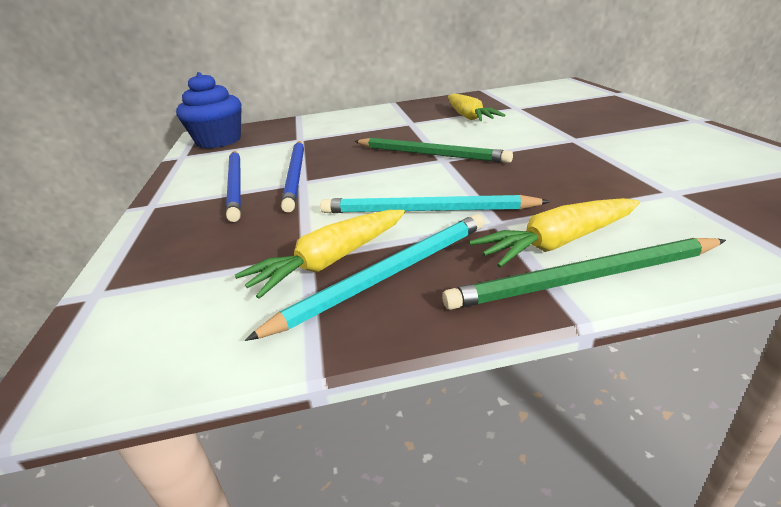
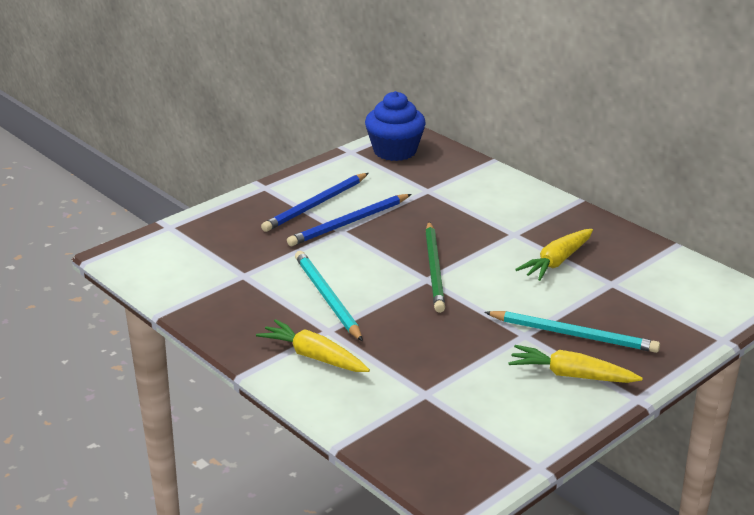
camera: 55 degrees right, 0 degrees up
(331, 261) = (244, 285): yellow carrot -> yellow carrot (572, 375)
(387, 275) = (242, 308): turquoise pencil -> turquoise pencil (574, 335)
(583, 279) = (278, 371): green pencil -> none

